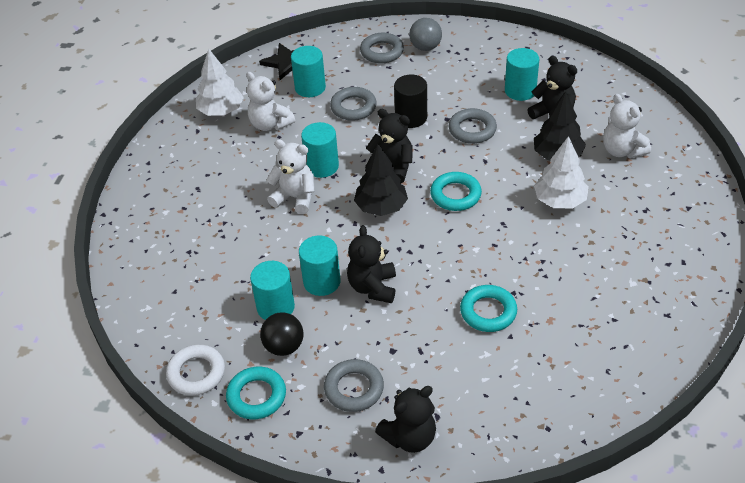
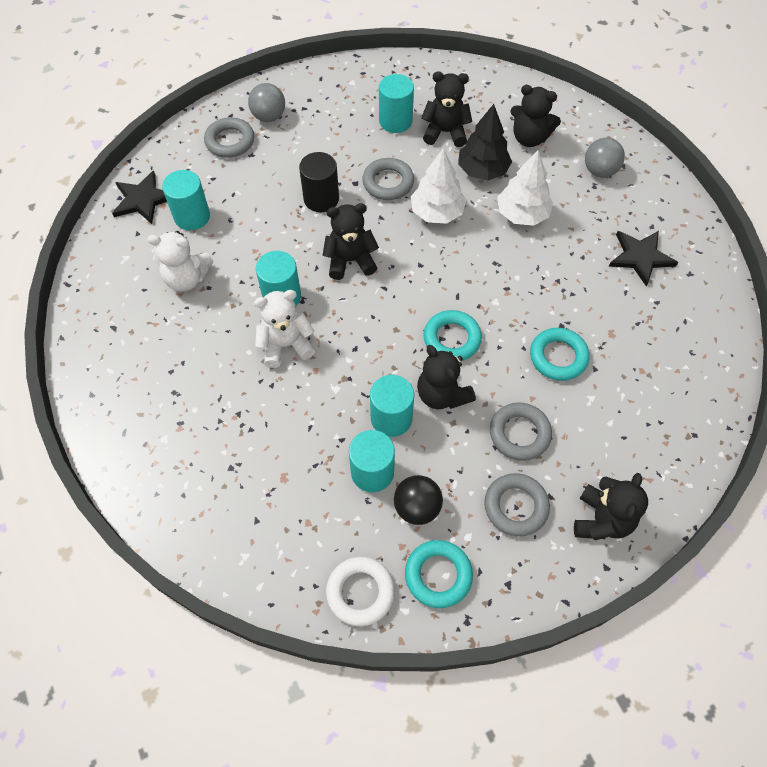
camera: 40 degrees left, 15 degrees up
(221, 111) = (119, 291): white tree -> white tree (437, 212)
(353, 107) = (256, 216): grey ring -> grey ring (519, 434)
(381, 207) = (377, 308): black tree -> none
(455, 195) = (431, 257): turquoise ring -> turquoise ring (452, 339)
(622, 150) = (529, 138): white teddy bear -> black teddy bear
(633, 280) = (640, 257): none -> black star
(661, 202) = (599, 171): none -> grey ball

